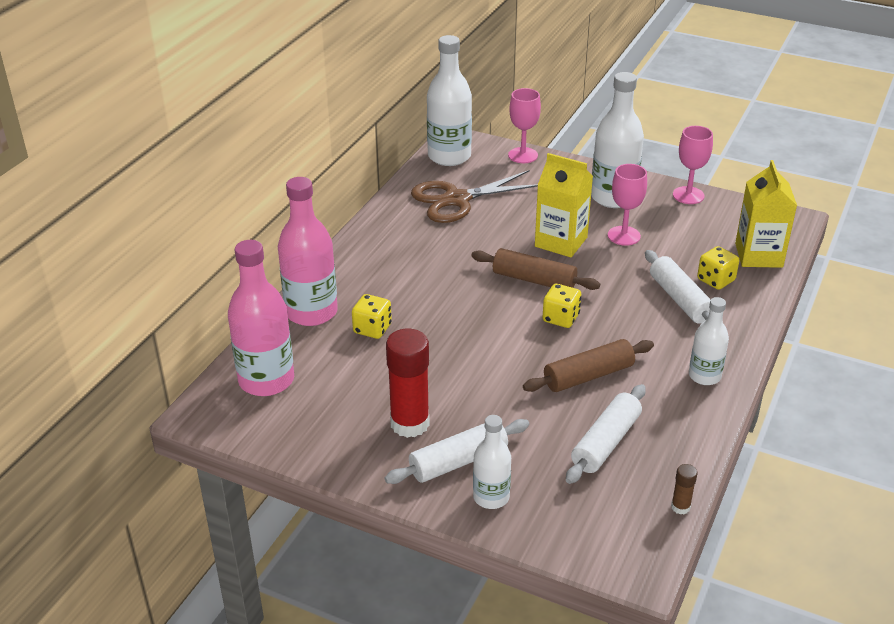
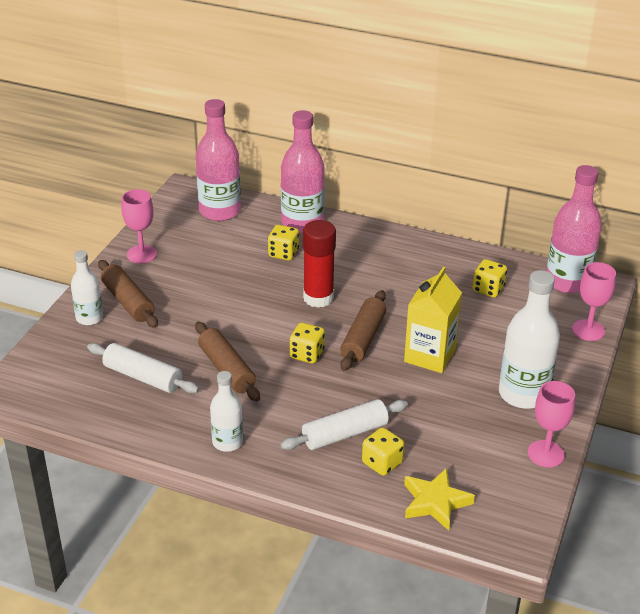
camera: 85 degrees right, 0 degrees up
(410, 423) = (170, 277): red glue stick -> red glue stick (318, 298)
(449, 156) = (567, 282): white bottle -> pink bottle
(457, 199) = (488, 289): brown scissors -> yellow dice
(458, 461) = (128, 302): white rolling pin -> brown rolling pin
(624, 236) = (450, 399): pink goblet -> pink goblet (142, 254)
(680, 507) = (66, 415): brown glue stick -> none
(758, 255) = (435, 502): yellow carton -> yellow star

